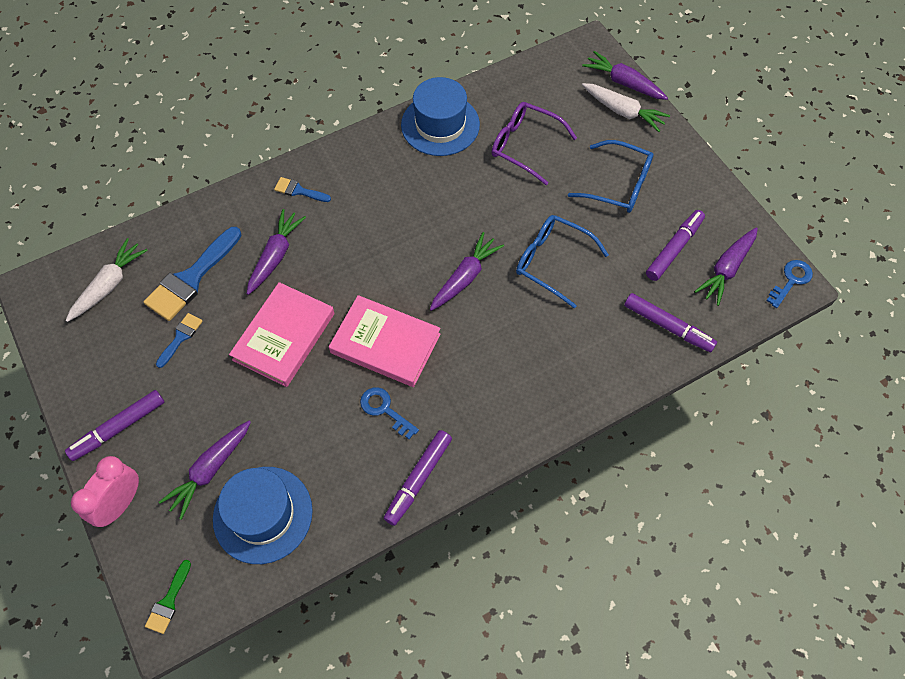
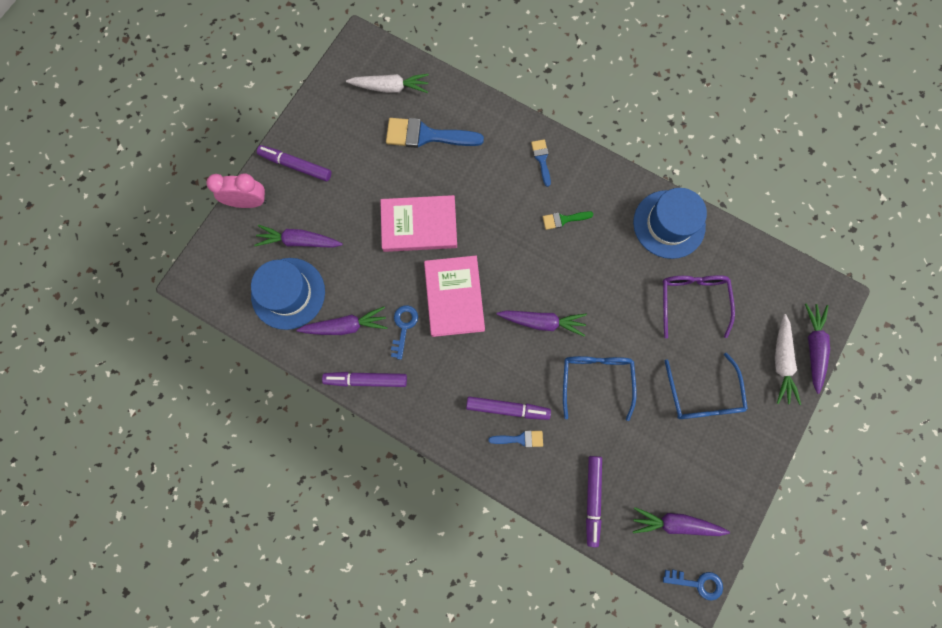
camera: 60 degrees right, 15 degrees up
(168, 601) = (205, 273): green brush -> green brush (563, 219)
(180, 337) = (379, 159): blue brush -> blue brush (520, 439)
(275, 256) = (478, 179): purple carrot -> purple carrot (345, 326)
(674, 249) = (668, 470): purple marker -> purple marker (507, 408)

